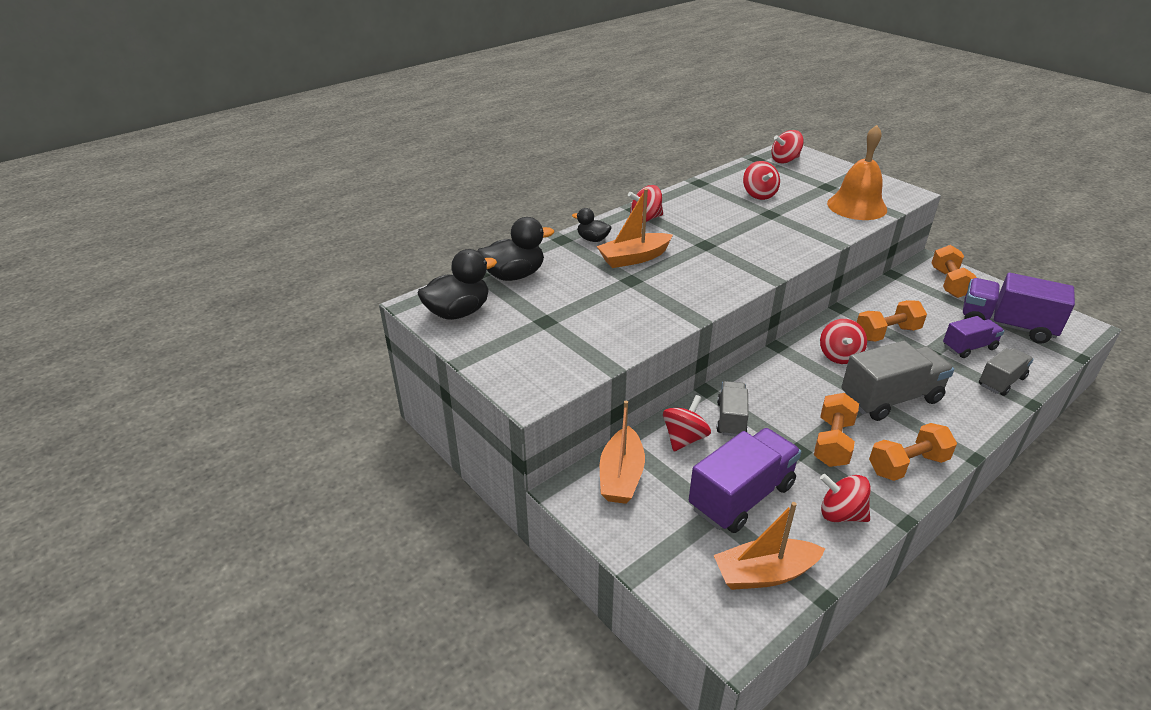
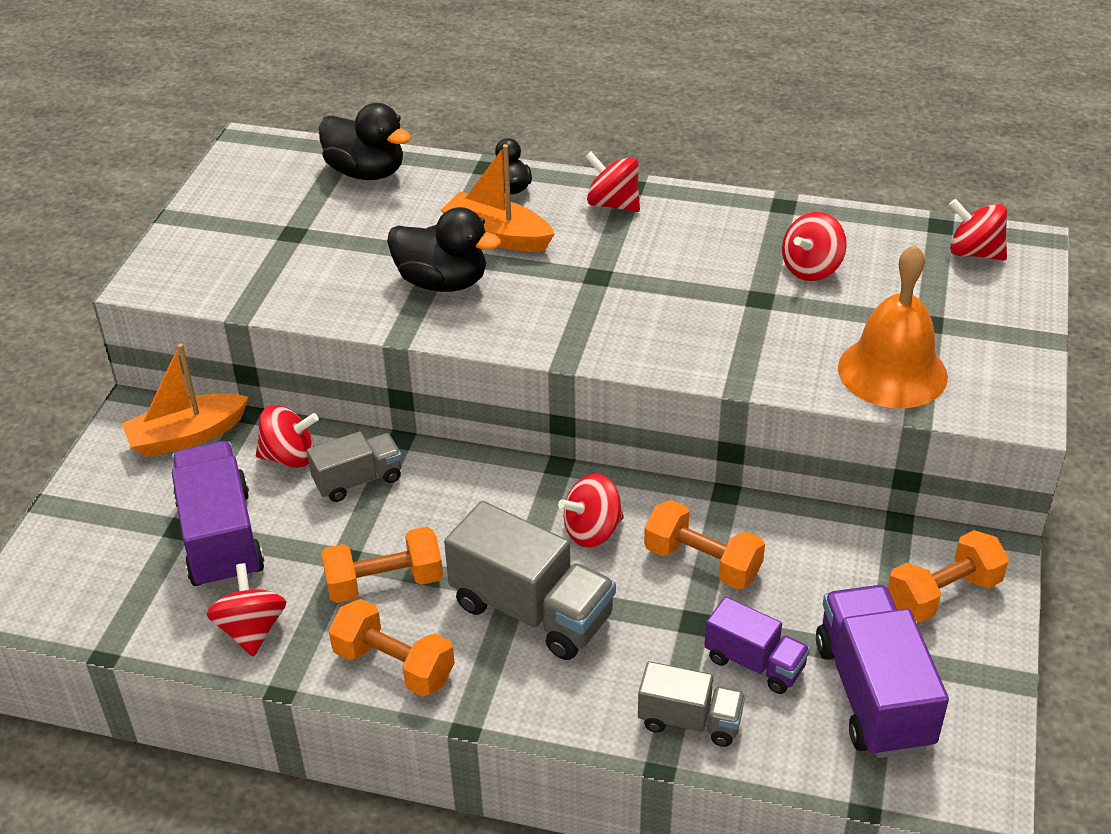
camera: 55 degrees right, 5 degrees up
(458, 312) = (256, 173): black duck -> black duck (442, 282)
(741, 497) = (221, 538): purple truck -> purple truck turned 120 degrees counterclockwise
(764, 573) = (110, 598): orange boat -> none

